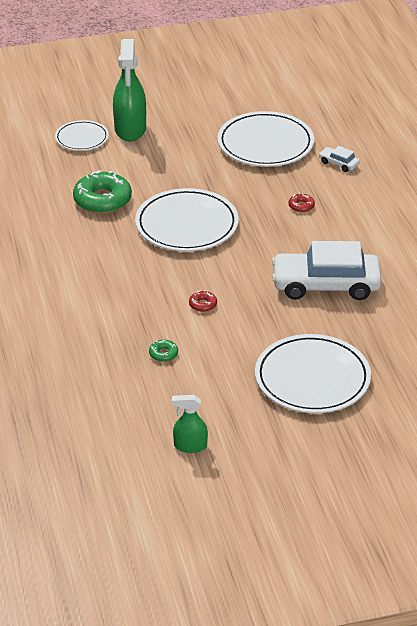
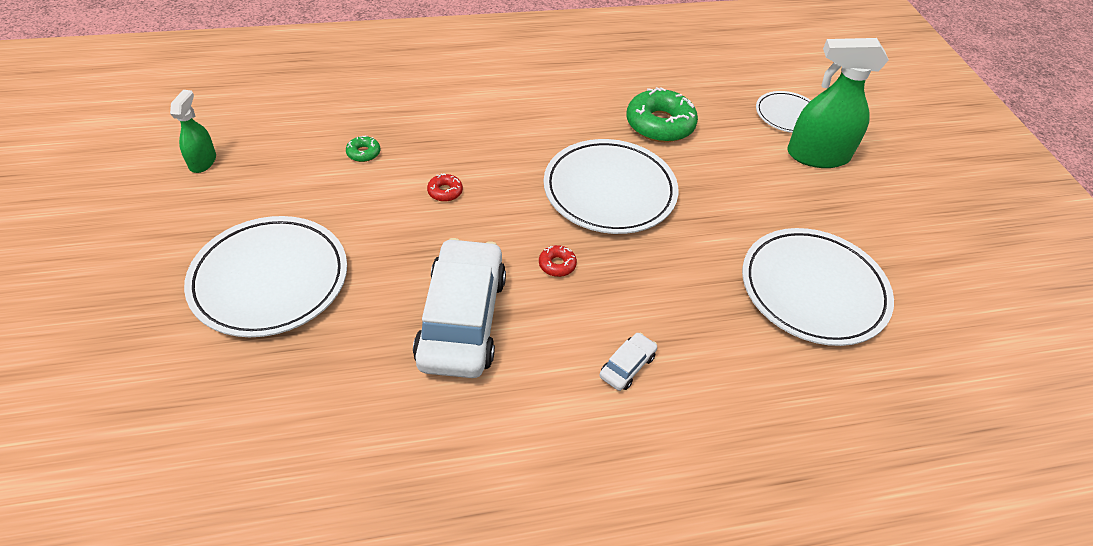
camera: 90 degrees right, 10 degrees up
(301, 206) = (654, 314): red donut -> red donut (557, 265)
(338, 163) = (776, 378): white car -> white car (627, 366)

